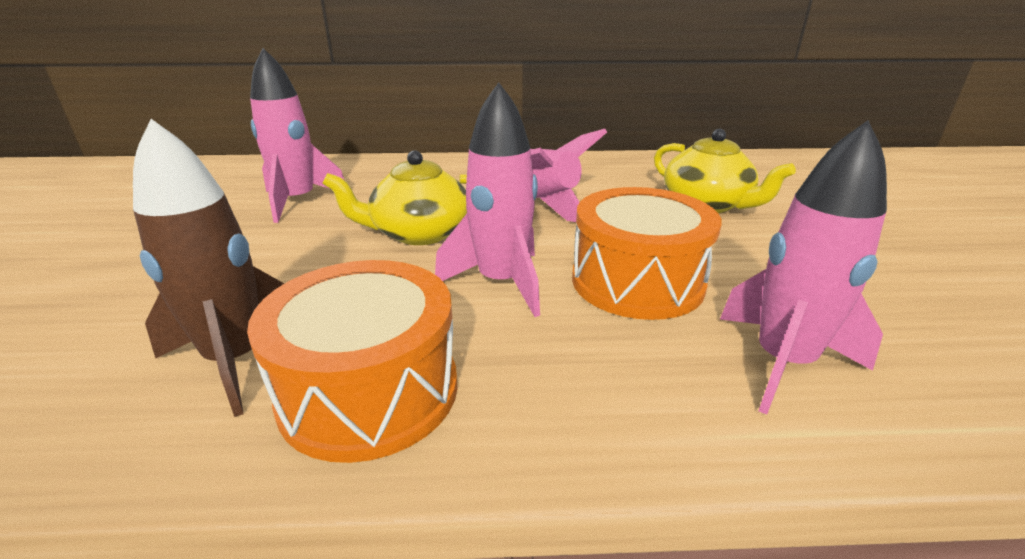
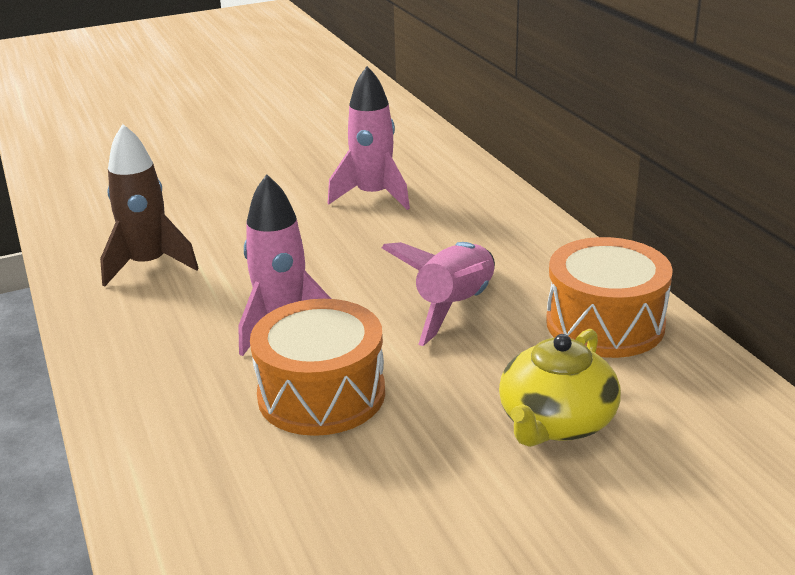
camera: 70 degrees right, 0 degrees up
(369, 390) = (134, 316): orange drum -> orange drum (605, 324)
(419, 233) = (349, 267): yellow teapot -> none
(782, 362) = (221, 482): pink rocket -> none

